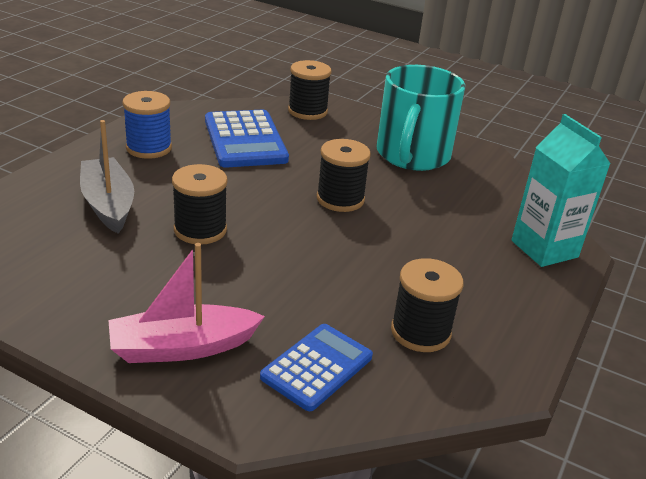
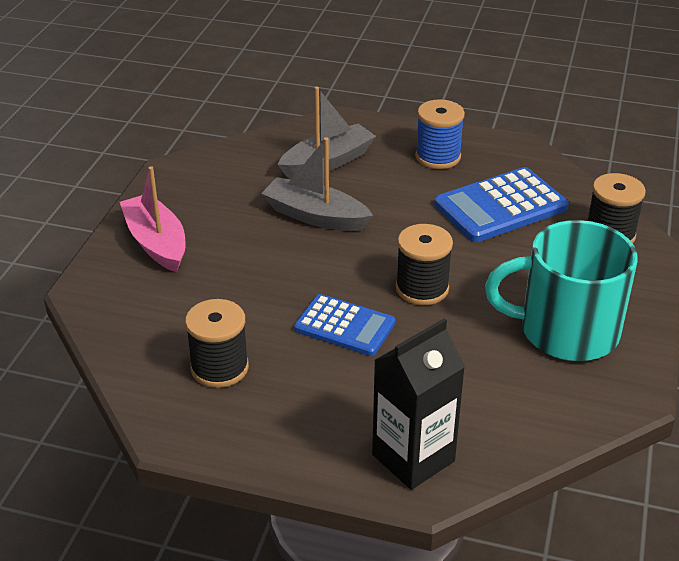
camera: 80 degrees right, 5 degrees up
(200, 230) = (315, 216): black spool -> grey boat
(317, 367) = (153, 313): blue calculator -> blue calculator (344, 326)
(544, 249) = (413, 458): turquoise carton -> black carton

